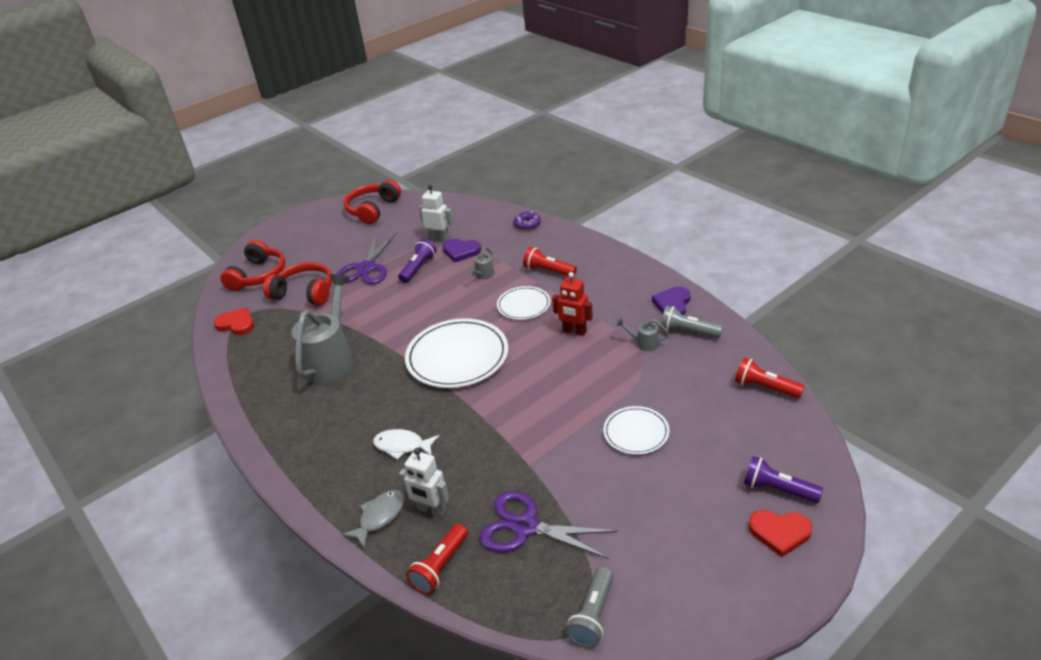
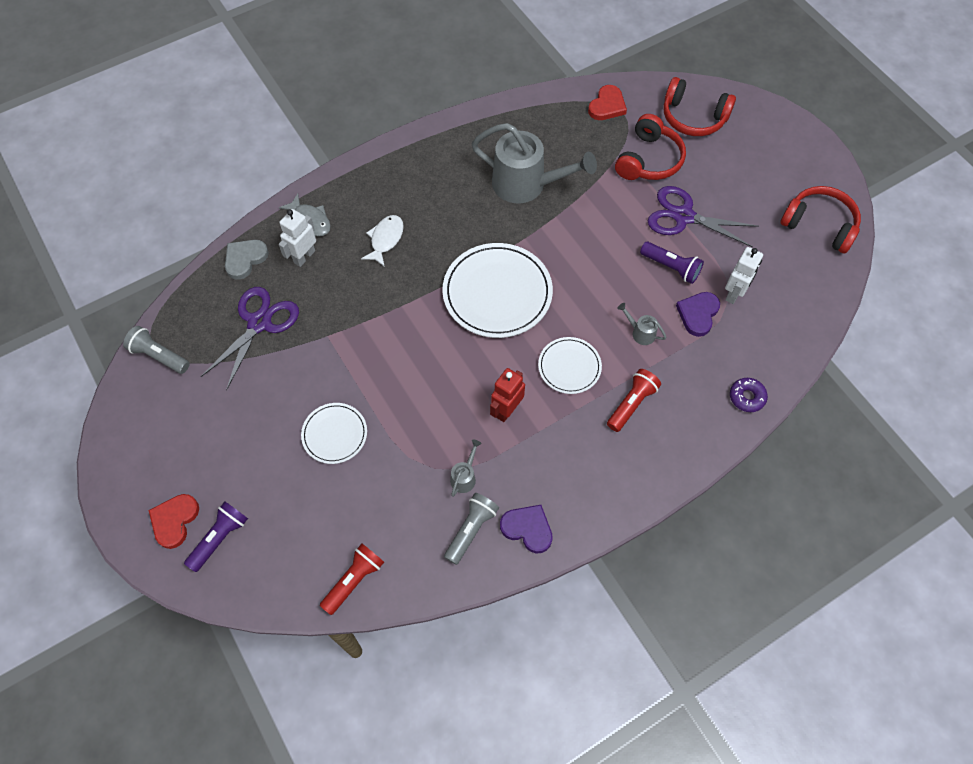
camera: 95 degrees right, 25 degrees up
(440, 566) = (245, 259): red flashlight -> grey heart

